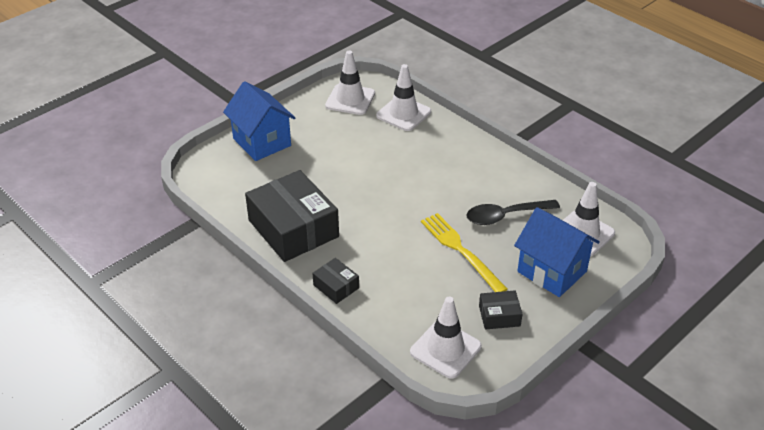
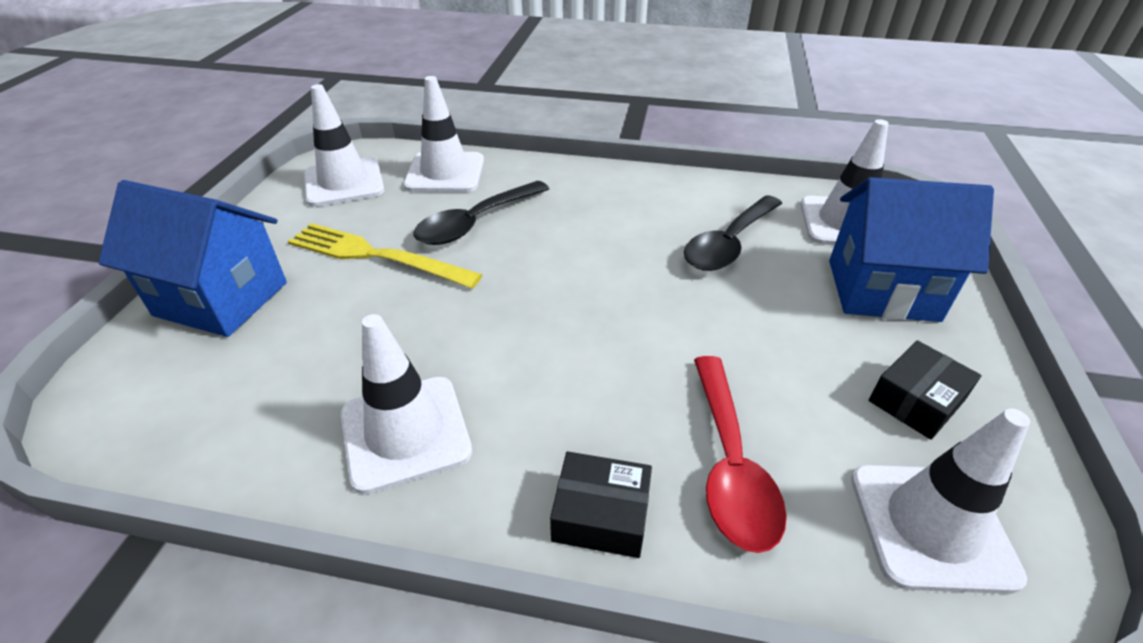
camera: 35 degrees left, 0 degrees up
(293, 228) = (405, 432): black box -> white traffic cone
(393, 150) = (475, 222): none -> black spoon
(397, 296) = (730, 464): none -> red spoon
(461, 251) = (733, 322): yellow fork -> yellow fork (377, 256)

